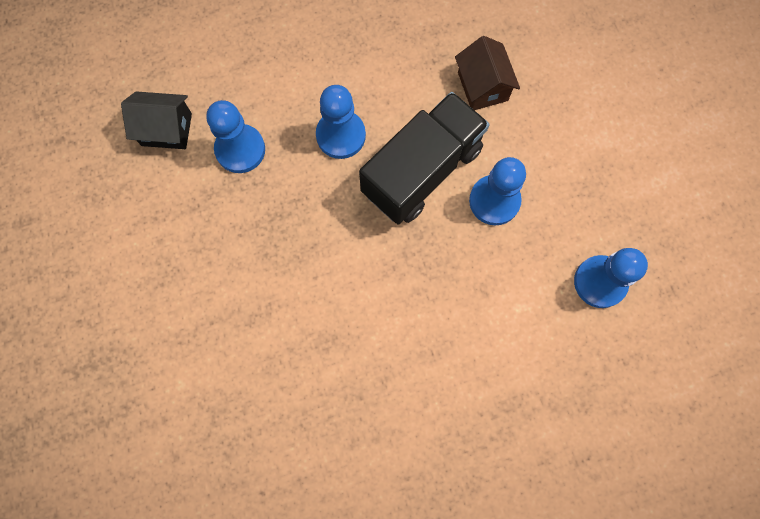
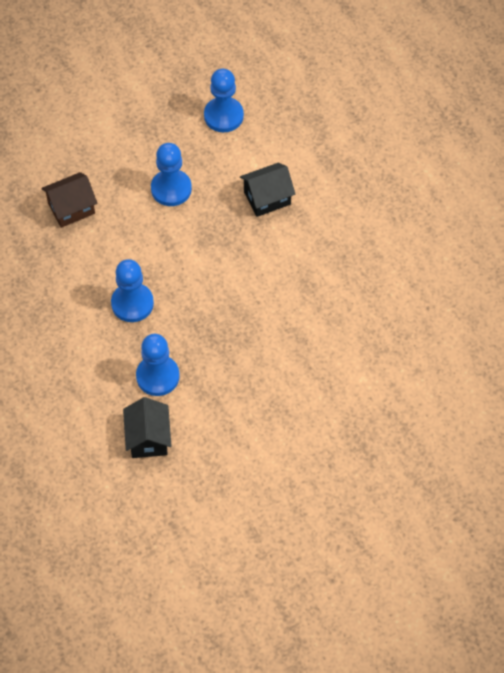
camera: 100 degrees left, 15 degrees down
(422, 171) = (154, 241): black truck -> none
(464, 315) = (267, 198): none -> black house

